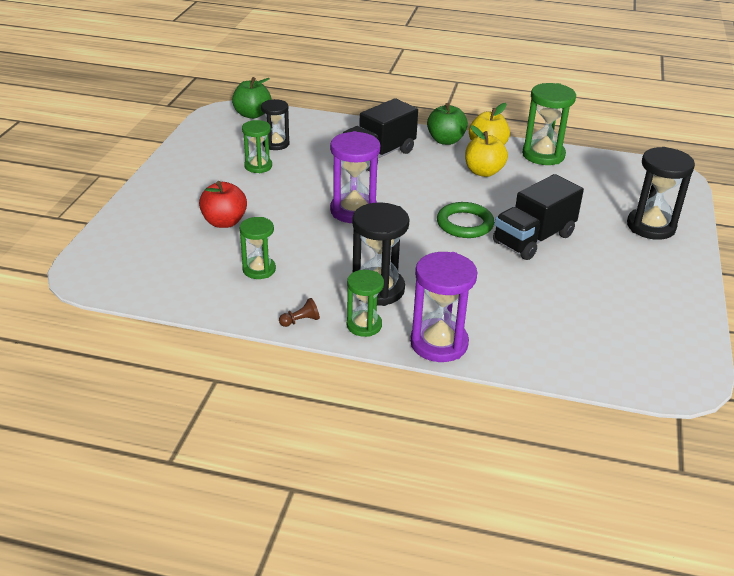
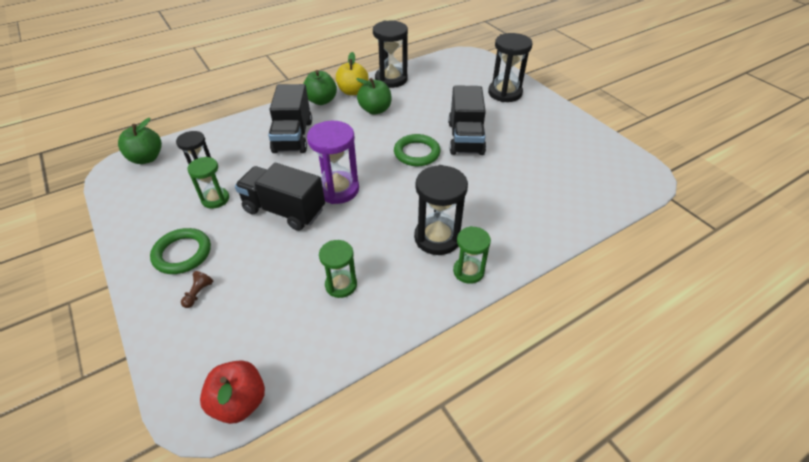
camera: 45 degrees left, 10 degrees up
(191, 187) = (182, 253): none -> green ring
(224, 222) = (256, 265): red apple -> red apple (239, 402)
(293, 201) = (284, 210): none -> black truck
(300, 321) = (428, 302): brown pawn -> brown pawn (198, 293)
(439, 343) = (523, 248): purple hourglass -> none
(483, 172) = (375, 110): yellow apple -> green apple
(543, 155) = (391, 79): green hourglass -> black hourglass

